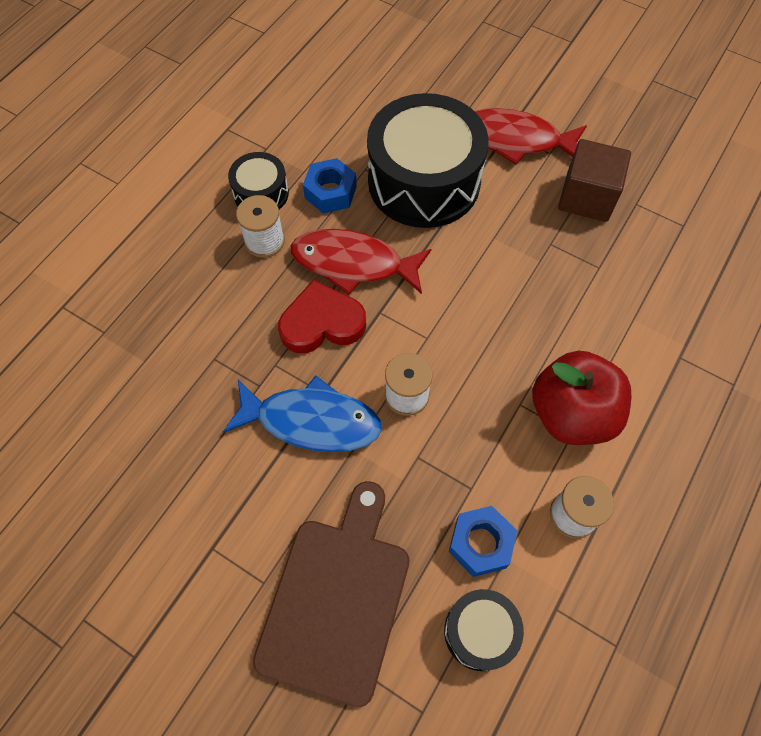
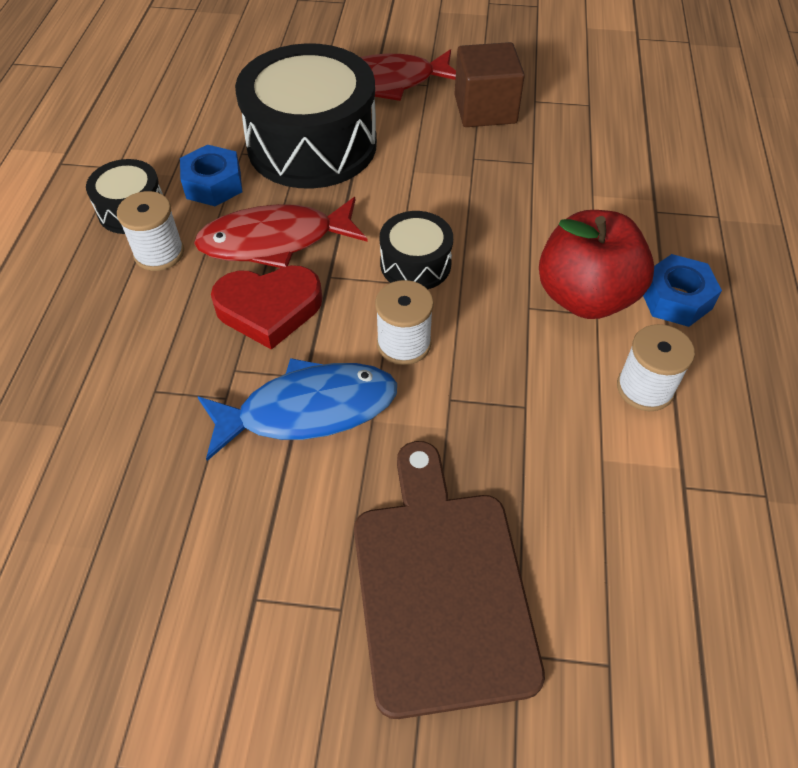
camera: 25 degrees left, 10 degrees down
(322, 323) = (269, 309): red heart -> red heart turned 150 degrees counterclockwise
(480, 543) = (568, 456): blue nut -> blue nut (676, 299)
(480, 632) = (621, 546): black drum -> black drum (415, 264)

